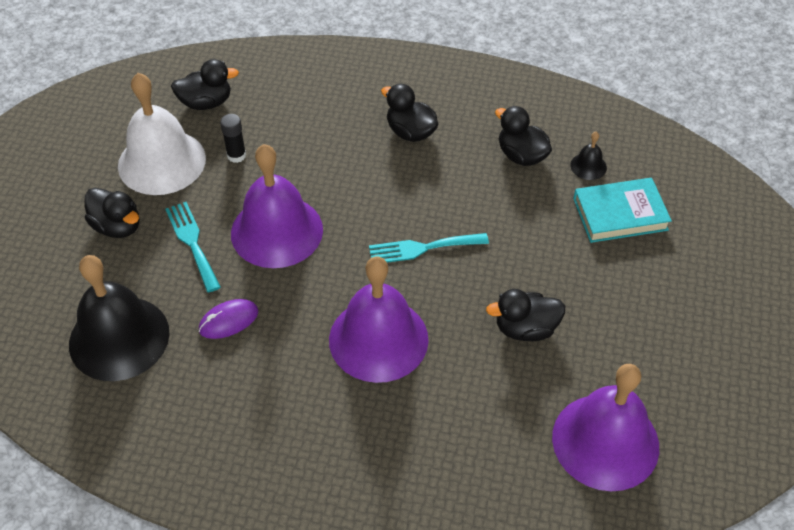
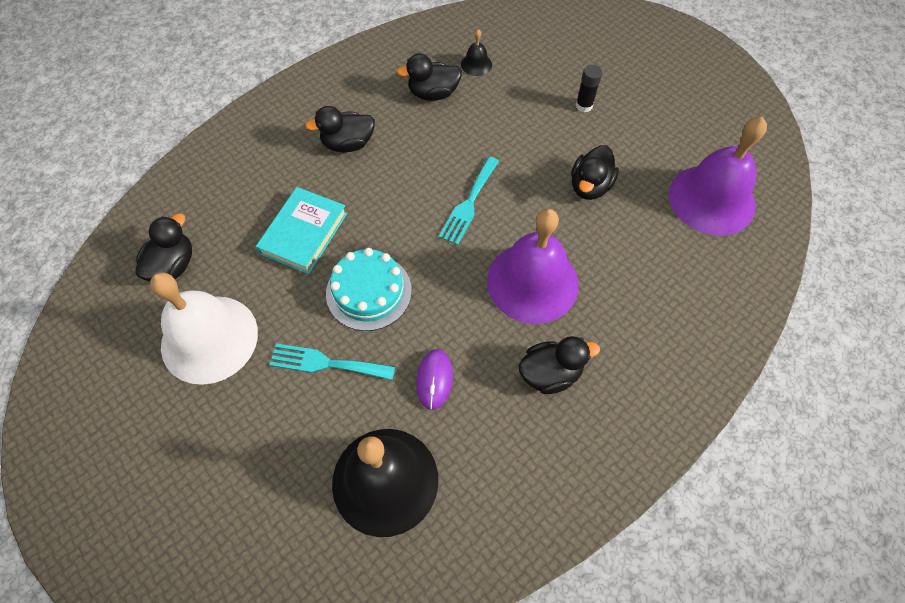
camera: 55 degrees left, 10 degrees up
(117, 226) = (254, 416): black duck -> black duck (550, 373)
(236, 155) = (258, 276): black glue stick -> black glue stick (584, 105)
(277, 231) = (369, 292): purple bell -> turquoise cake
(620, 214) = (533, 75): turquoise book -> turquoise book (304, 233)

